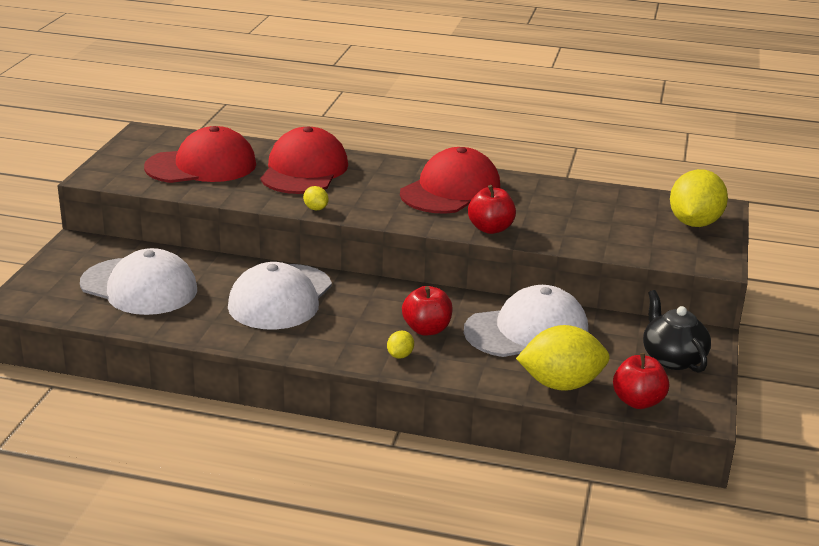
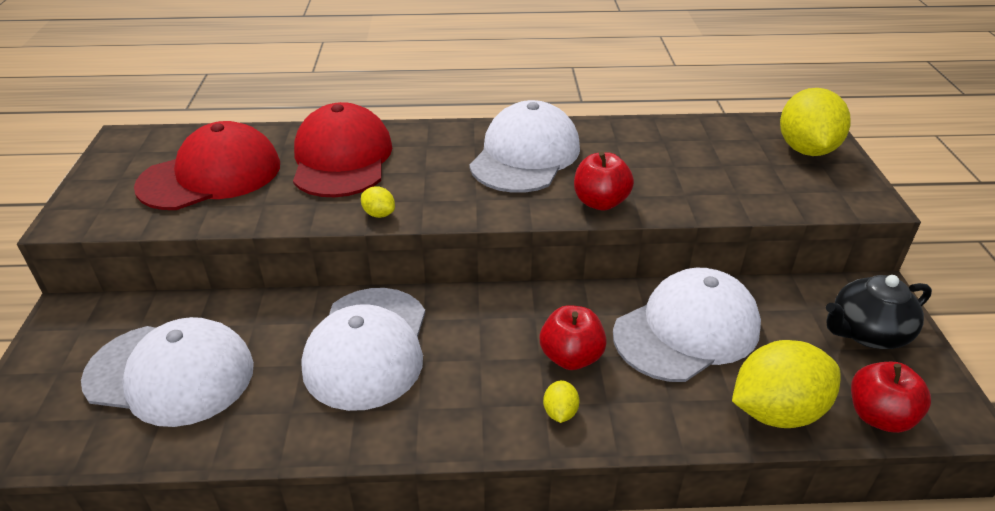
camera: 15 degrees left, 10 degrees up
(451, 190) = (525, 155): red cap -> white cap
(672, 358) = (867, 333): black teapot -> black teapot turned 75 degrees counterclockwise

